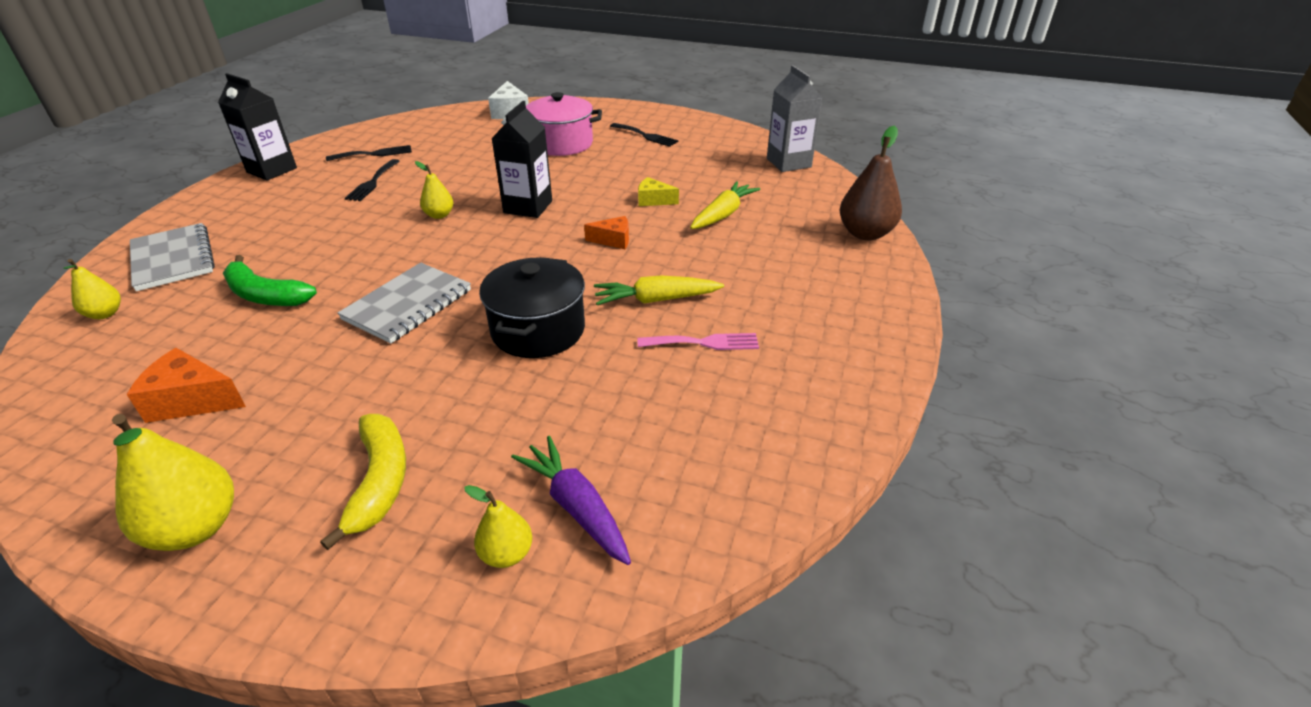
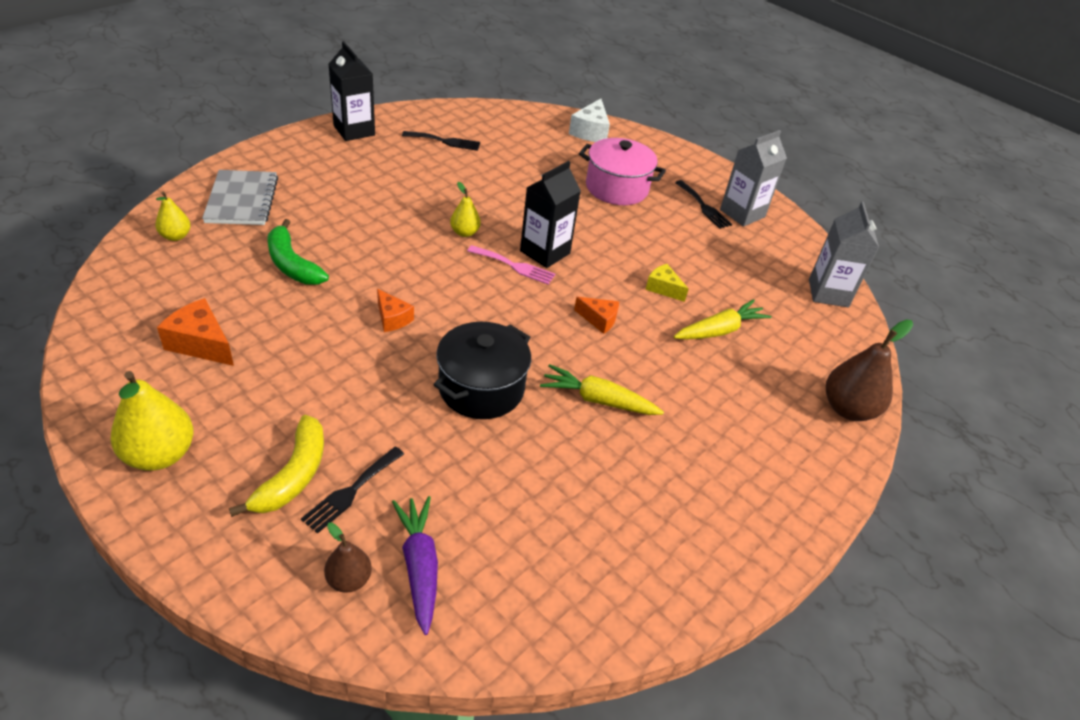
camera: 20 degrees right, 5 degrees up
(372, 182) = (428, 174): black fork -> black fork (351, 491)
(407, 305) = (392, 318): grey notebook -> orange cheese
(506, 554) = (349, 580): yellow pear -> brown pear
(680, 131) = (742, 213): none -> grey carton
(704, 343) = (612, 462): pink fork -> pink fork (514, 266)

